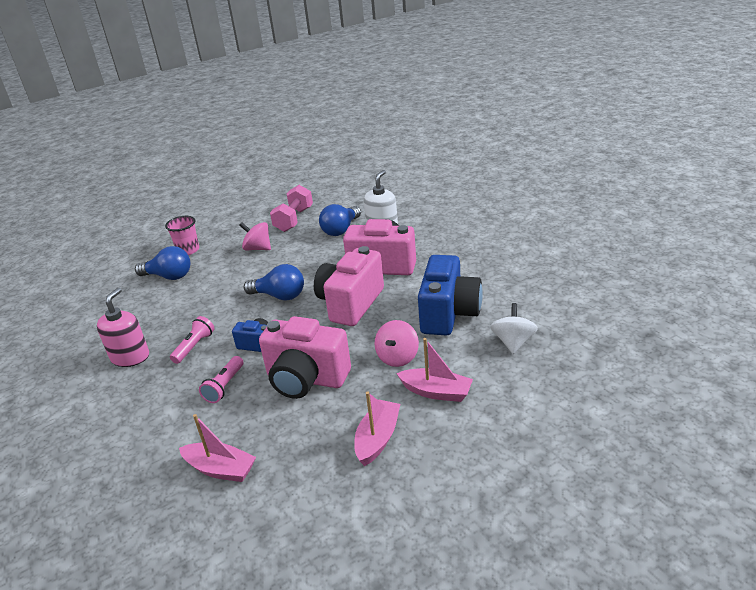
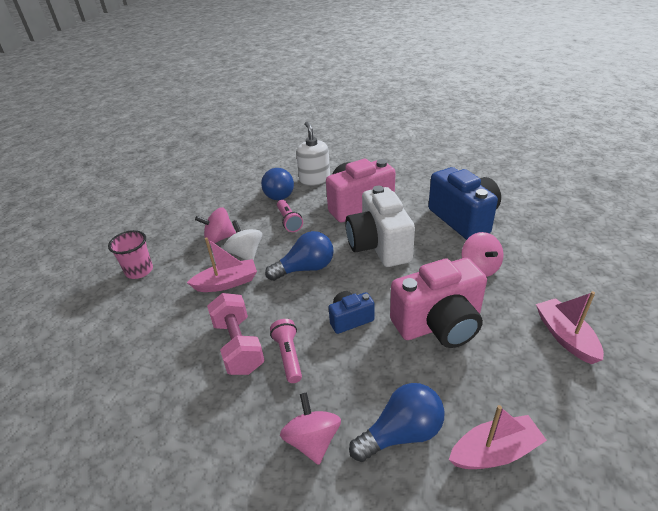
camera: 40 degrees left, 5 degrees up
(130, 357) = (229, 408): pink soap dispenser -> none
(143, 399) = (312, 440): none -> pink spinning top
(169, 276) = (153, 305): blue light bulb -> blue light bulb (401, 433)
(224, 386) = (377, 374): pink flashlight -> pink flashlight (289, 221)
(294, 219) = (219, 201): pink dumbbell -> pink dumbbell (238, 345)
(350, 304) = (379, 246): pink camera -> white camera
(436, 392) = (545, 278): pink boat -> pink boat (227, 283)
(513, 342) = (534, 218): white spinning top -> white spinning top (245, 254)

